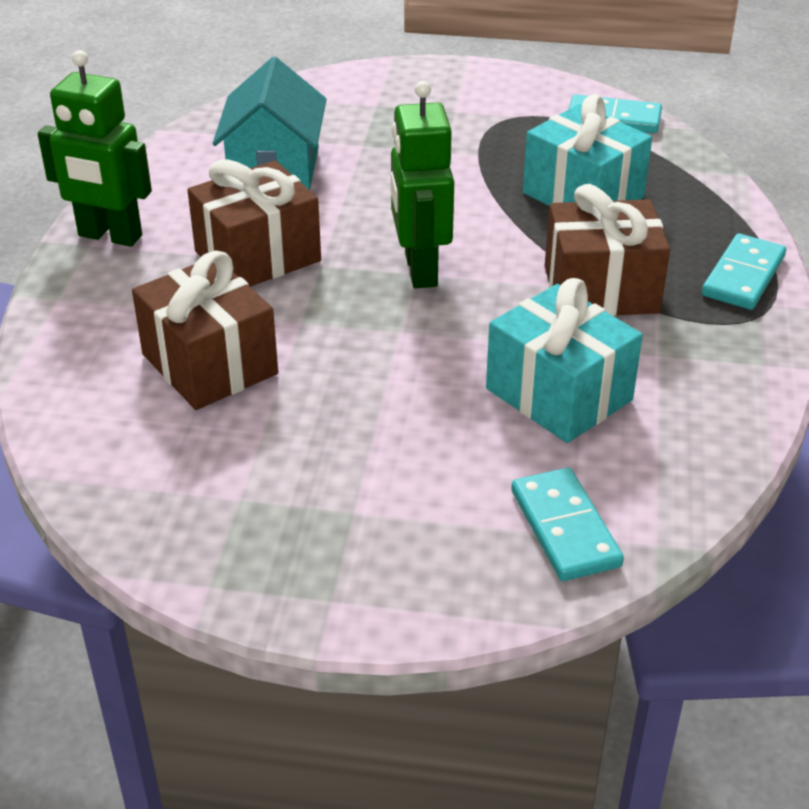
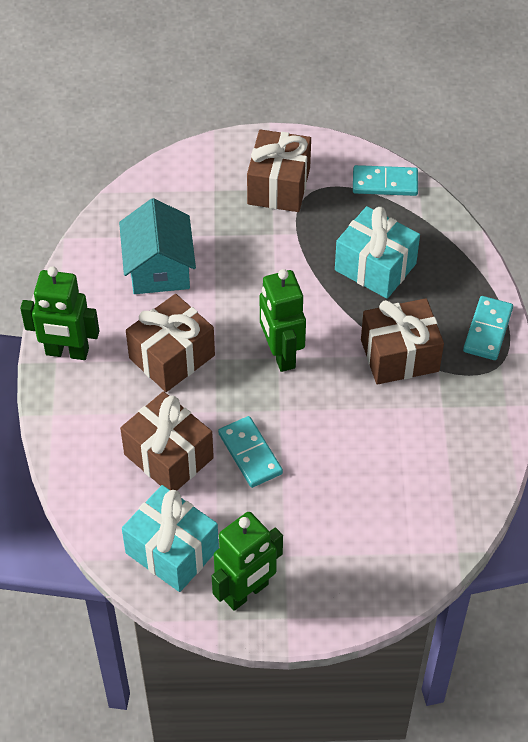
camera: 10 degrees left, 15 degrees up
(272, 553) = (246, 592): none -> green robot
(465, 109) = (279, 186): none -> brown gift
(558, 394) = (387, 449): turquoise gift -> turquoise gift (172, 551)
(565, 528) = (406, 549): turquoise domino -> turquoise domino (250, 453)

